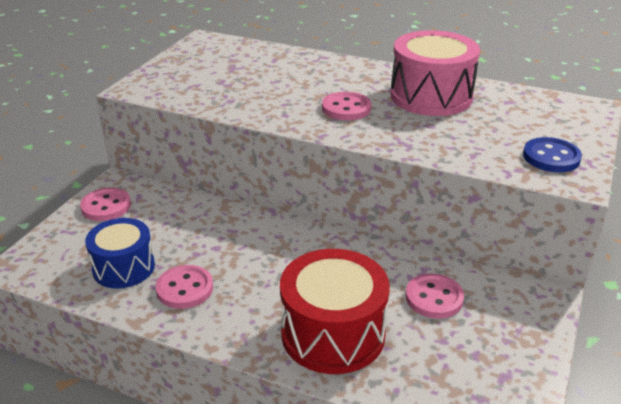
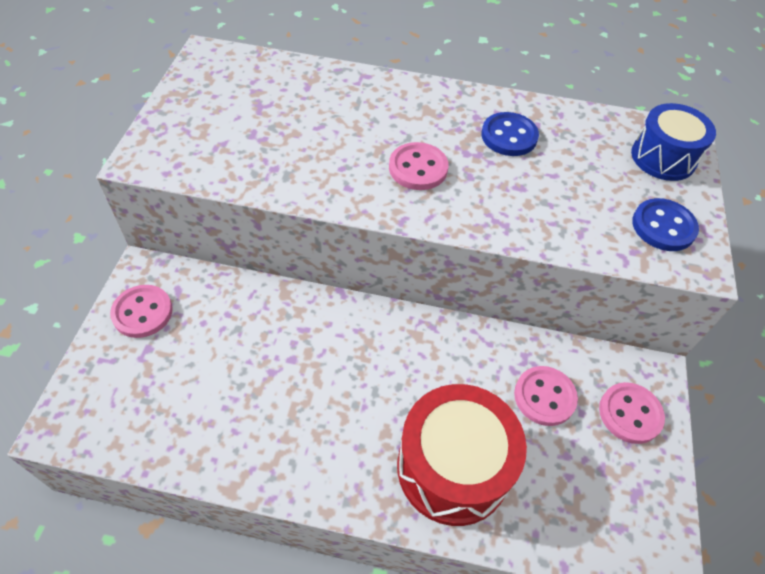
camera: 15 degrees left, 20 degrees up
(124, 267) = (192, 408): blue drum -> blue drum (663, 157)
(185, 289) = (273, 429): pink button -> pink button (630, 414)
(431, 96) = (509, 136): pink drum -> blue button

